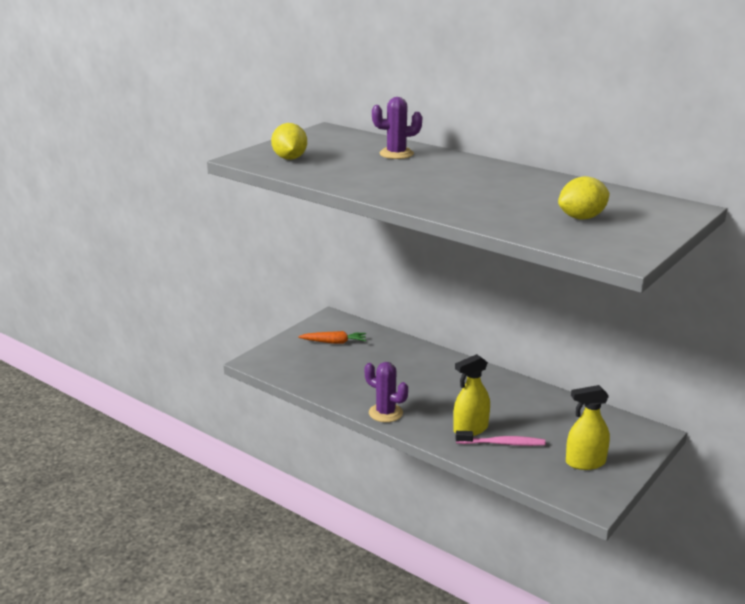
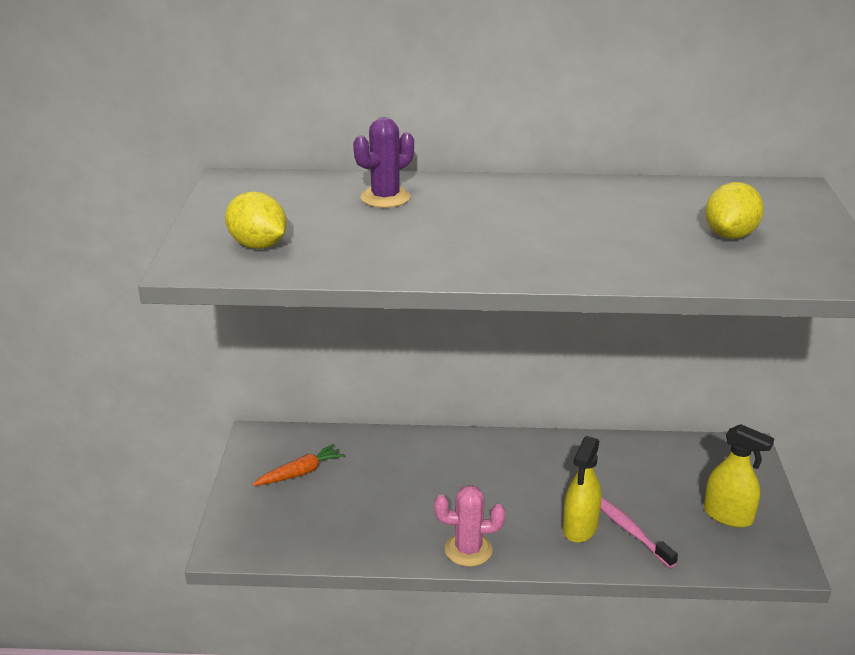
camera: 35 degrees left, 5 degrees up
(385, 413) = (468, 550): purple cactus -> pink cactus
(502, 443) = (630, 531): pink toothbrush -> pink toothbrush turned 90 degrees counterclockwise
(585, 462) = (728, 516): yellow spray bottle -> yellow spray bottle turned 105 degrees counterclockwise

